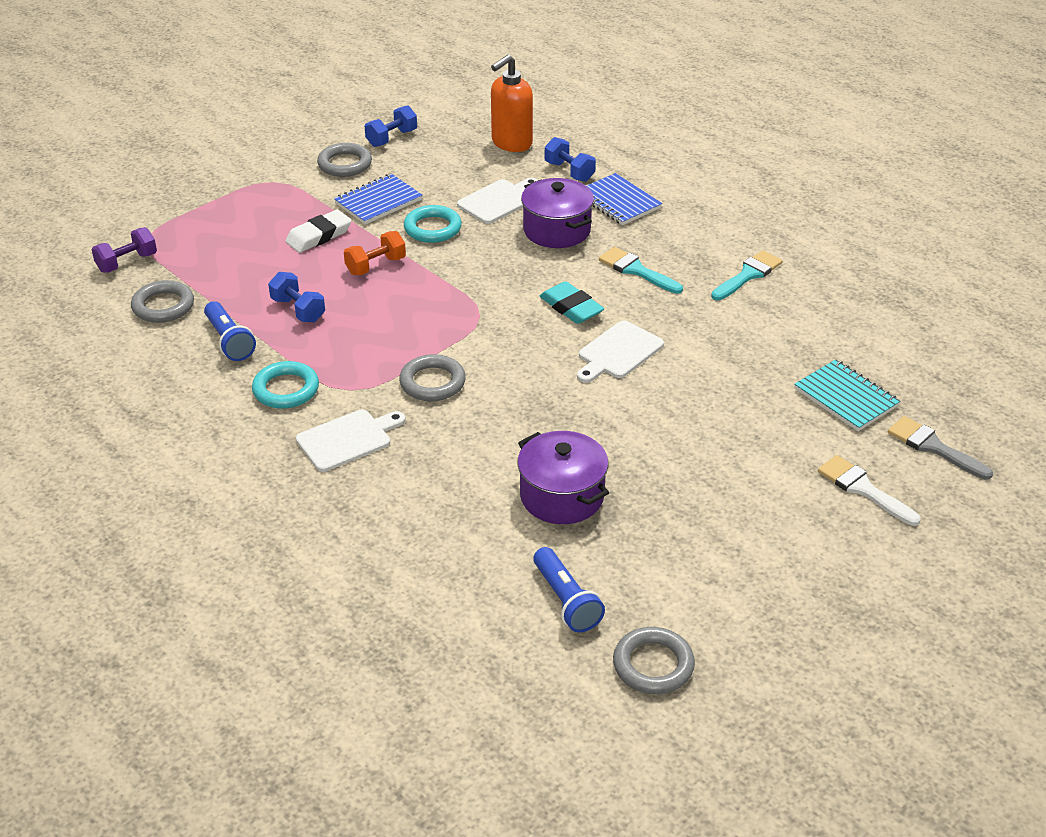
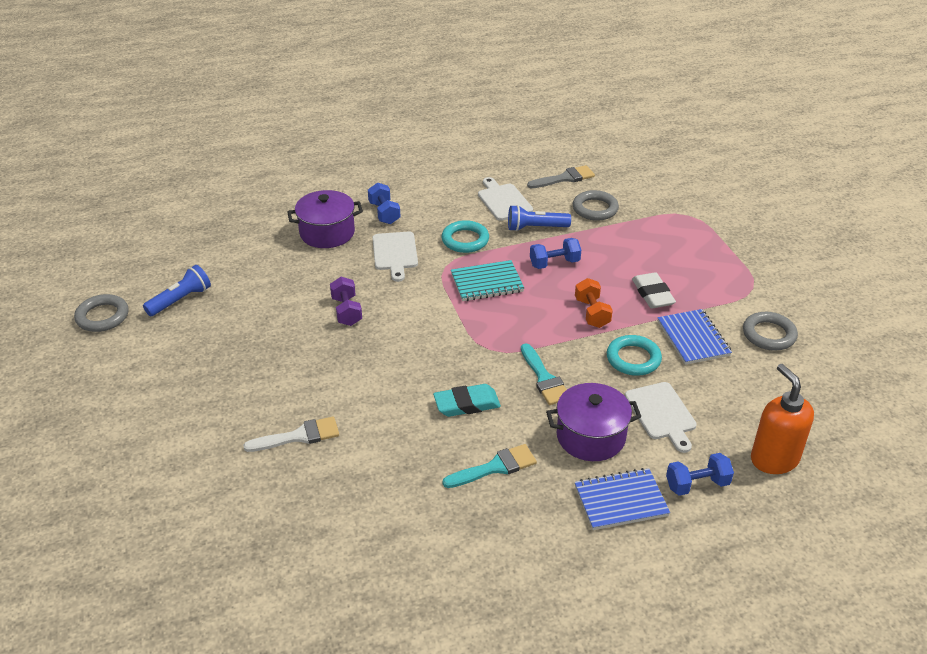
camera: 115 degrees right, 0 degrees up
(127, 263) = (660, 202): purple dumbbell -> purple dumbbell (346, 311)
(391, 138) = (811, 376): blue dumbbell -> blue dumbbell (384, 213)
(432, 382) = (425, 303): grey ring -> none
(562, 496) = (264, 326): purple pot -> purple pot (327, 233)
(566, 601) = (180, 300): blue flashlight -> blue flashlight turned 135 degrees clockwise
(618, 352) = (389, 410): white cutting board -> white cutting board (503, 201)
(748, 275) = (438, 548): turquoise brush -> turquoise brush (544, 378)
(846, 398) = (224, 531): turquoise notebook -> turquoise notebook (487, 283)
(863, 489) = (127, 485): white brush -> white brush (299, 436)
(933, 447) = (122, 558): grey brush -> grey brush (564, 178)

